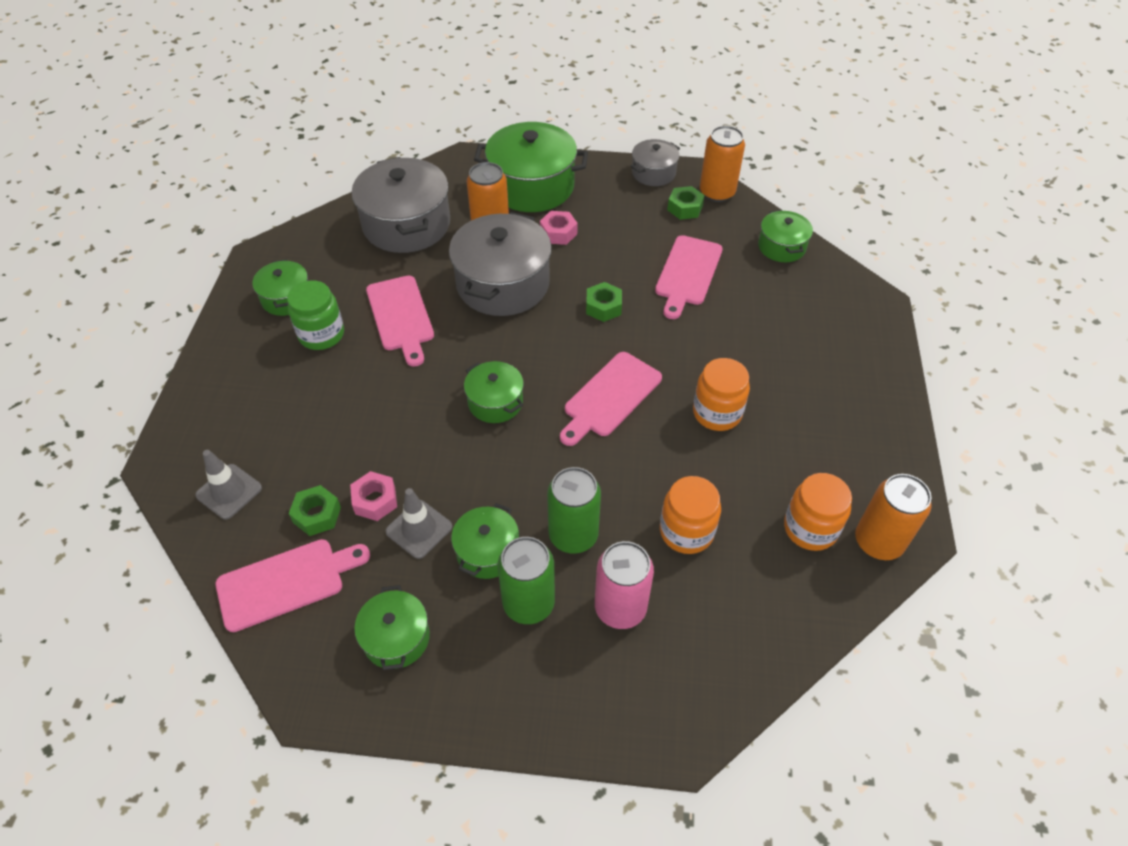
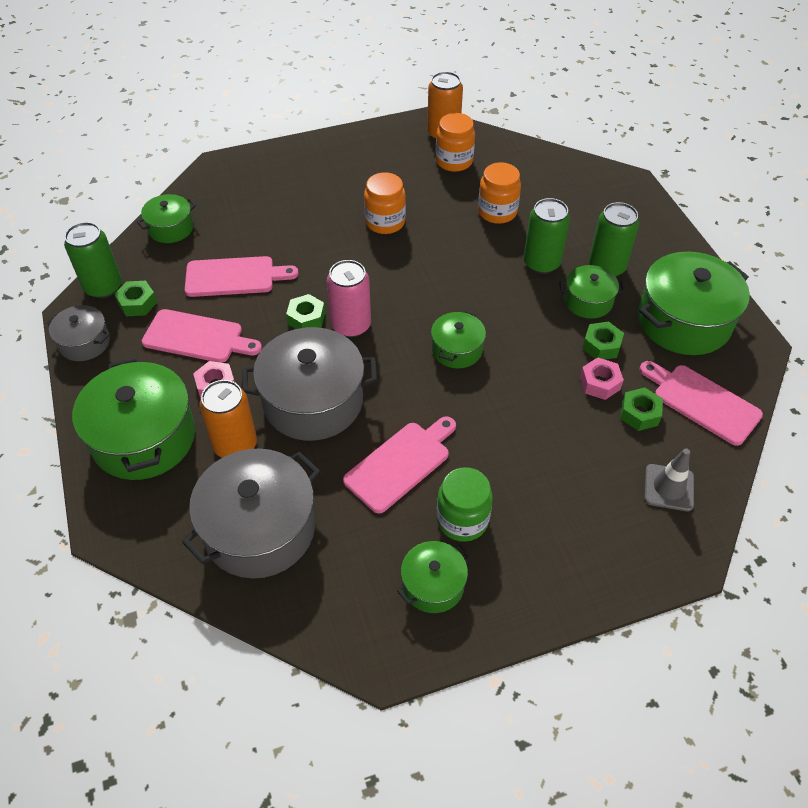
camera: 115 degrees left, 0 degrees up
(396, 638) = (684, 321): green pot -> green pot, size x1.88
(419, 529) = (601, 346): grey traffic cone -> green nut
(610, 397) = (407, 283): pink cutting board -> pink cutting board (197, 337)
(620, 608) = (574, 225): pink can -> pink can (351, 325)
(717, 192) = (103, 287): orange can -> green can

